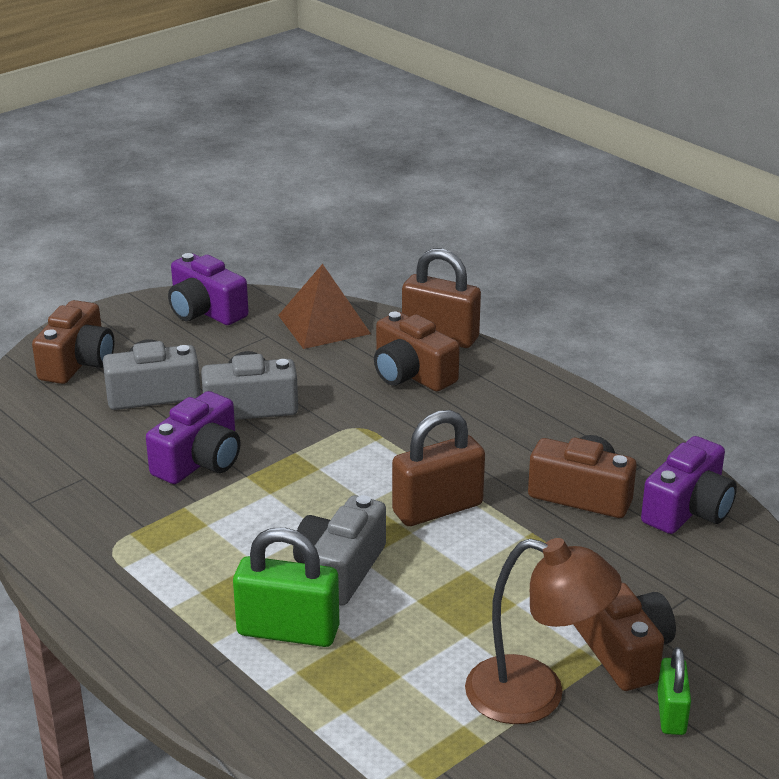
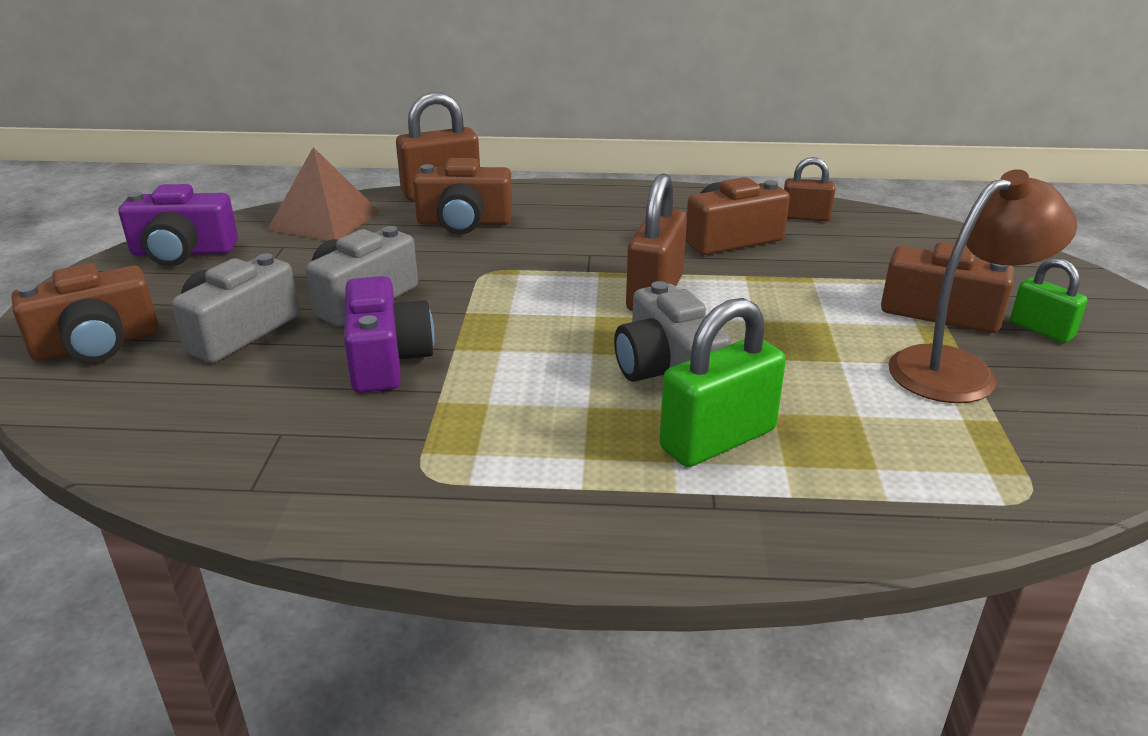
camera: 45 degrees left, 0 degrees up
(78, 362) = (97, 344): brown camera -> brown camera turned 90 degrees clockwise
(688, 509) = (805, 217): purple camera -> brown padlock

